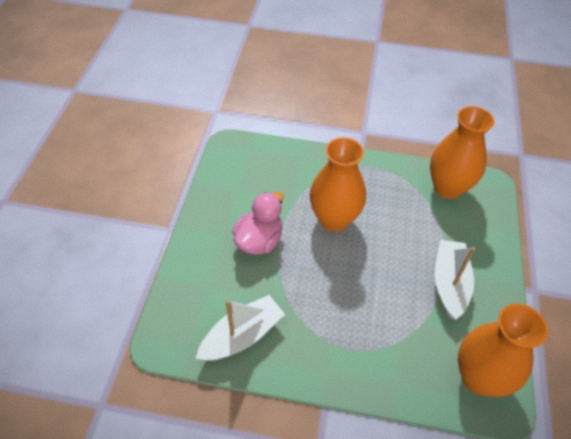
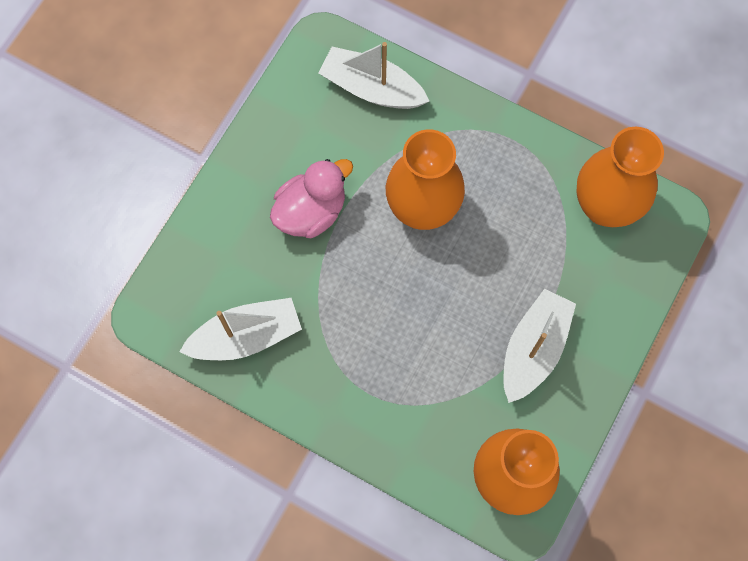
camera: 20 degrees right, 20 degrees up
(271, 161) = (372, 88): none -> white boat

